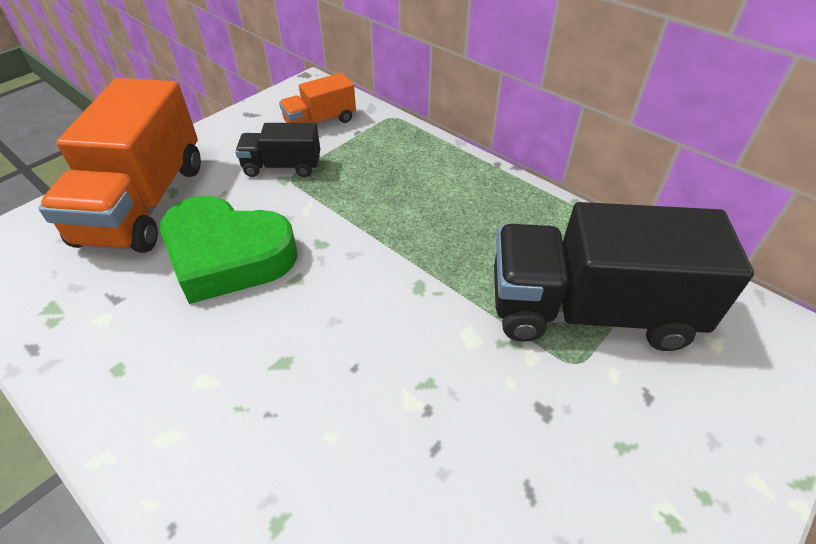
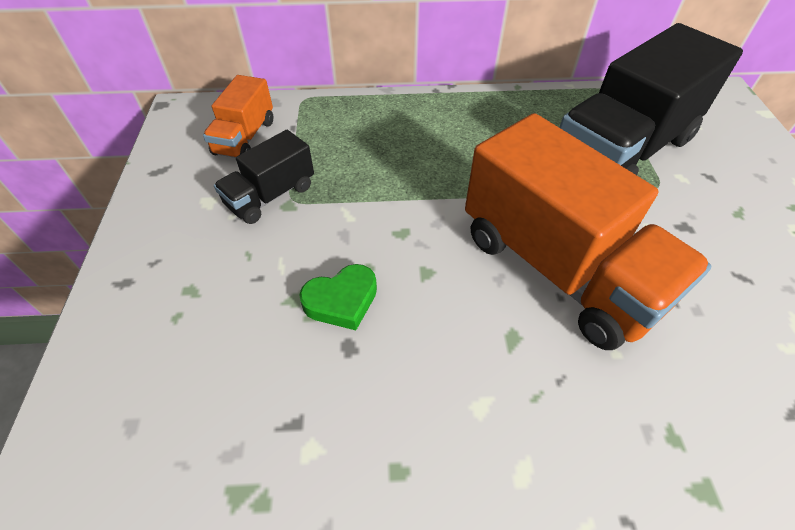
camera: 45 degrees left, 5 degrees up
(144, 203) = (177, 322): orange truck -> orange truck (558, 268)
(228, 256) = (342, 301): green heart -> green heart, size x0.48

